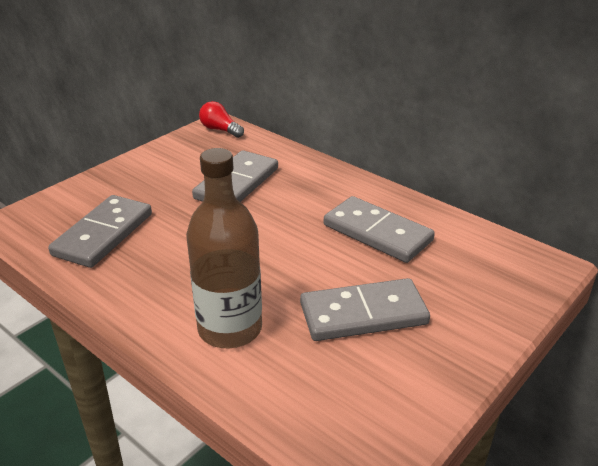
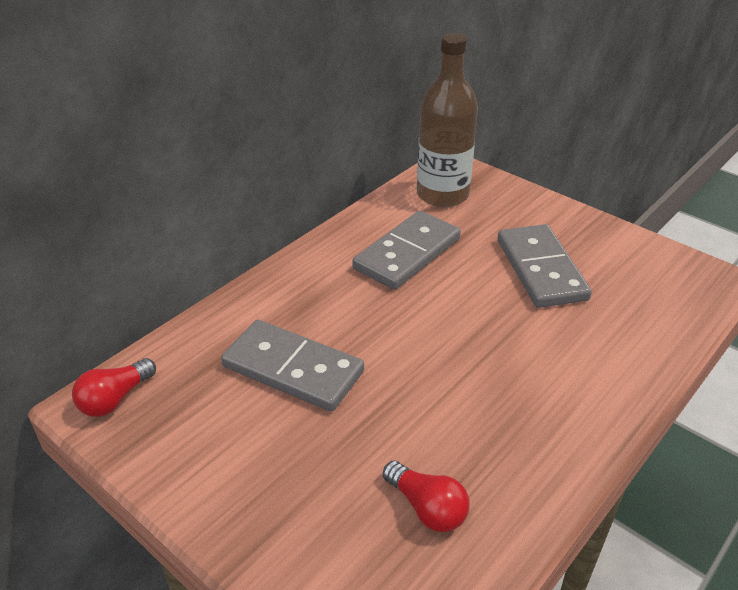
camera: 90 degrees left, 5 degrees up
(103, 234) = (427, 508): grey domino -> red light bulb
(230, 329) = (588, 358): brown bottle -> brown bottle (442, 195)

